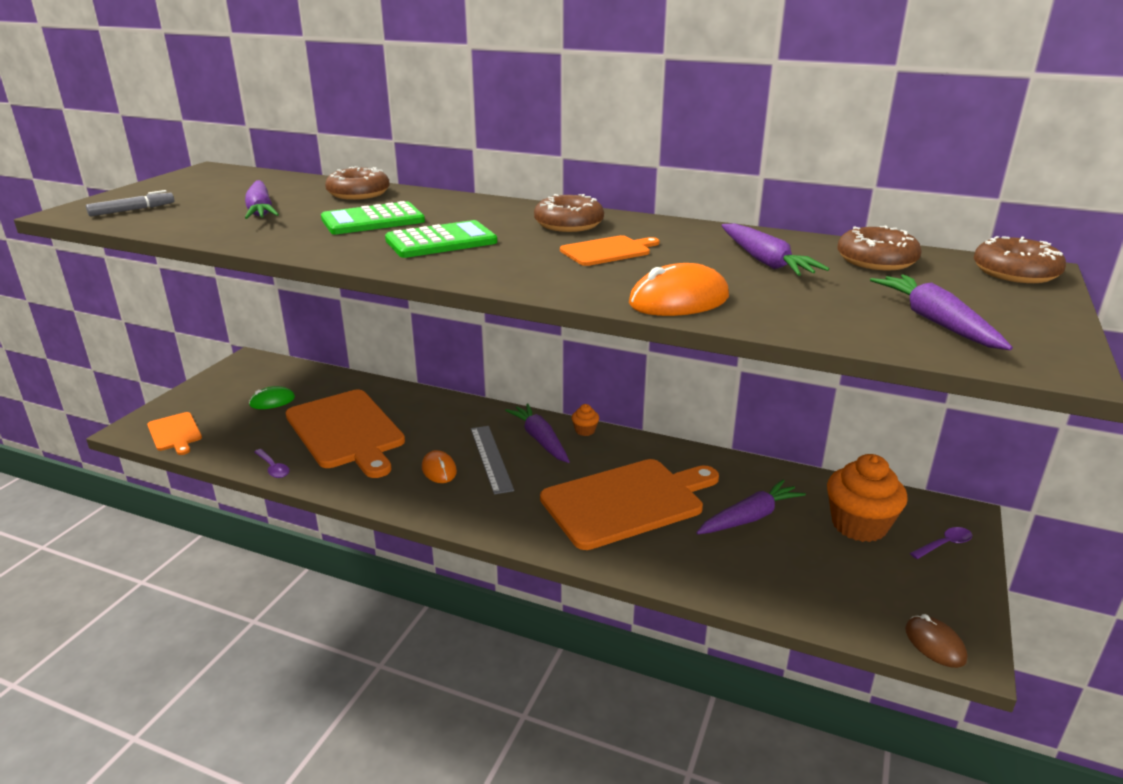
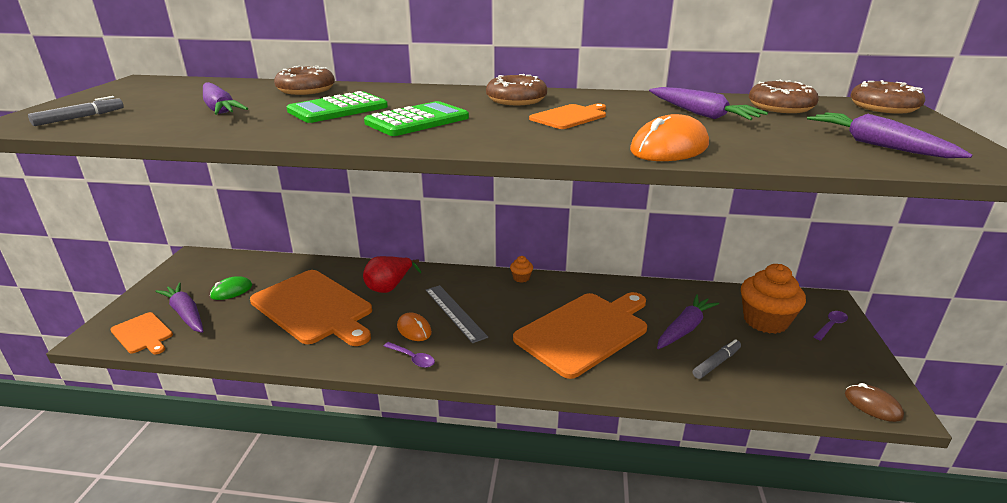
camera: 15 degrees left, 0 degrees up
(273, 468) = (257, 352): purple spoon -> purple spoon (412, 358)
(434, 420) = (389, 287): none -> red pear
(540, 439) = (488, 290): purple carrot -> purple carrot (186, 314)
(765, 562) = (716, 363): none -> grey marker

